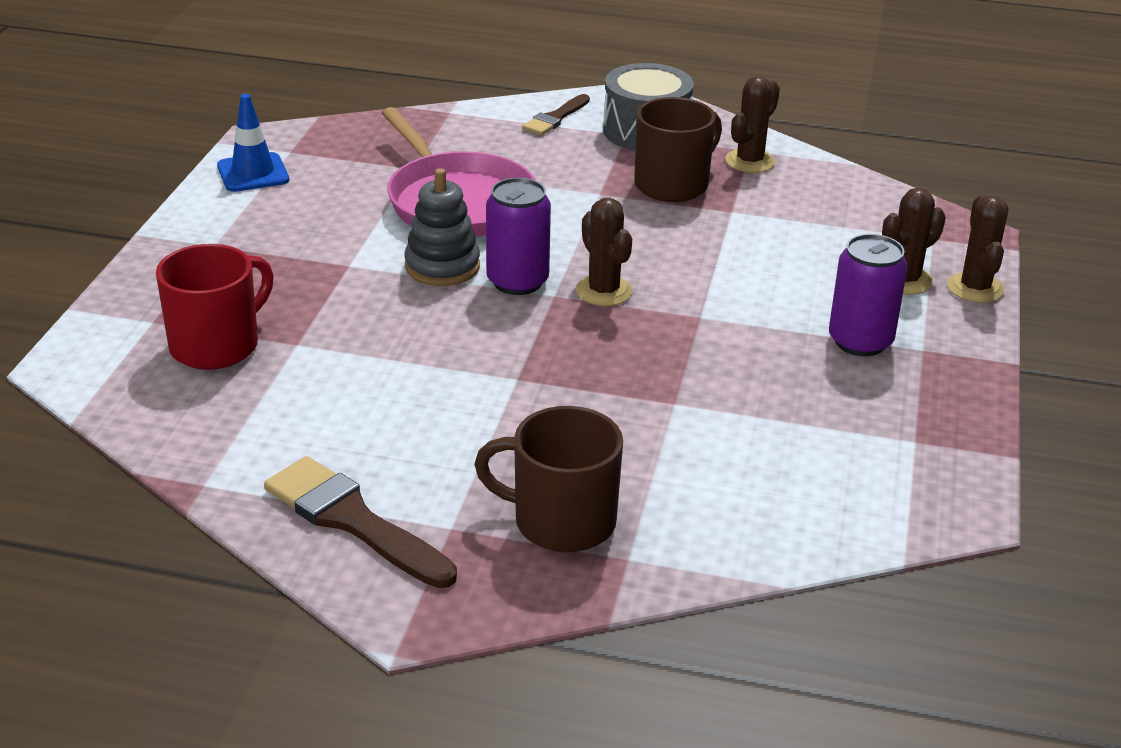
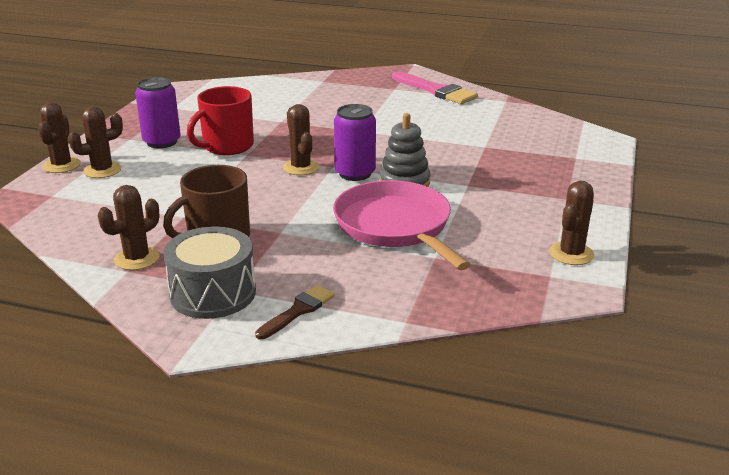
camera: 175 degrees left, 5 degrees down
(216, 345) = (530, 146): red mug -> red mug (227, 146)
(253, 173) = (571, 254): blue traffic cone -> brown cactus
(353, 521) = (436, 91): brown brush -> pink brush
(561, 521) = (347, 89): brown mug -> none

